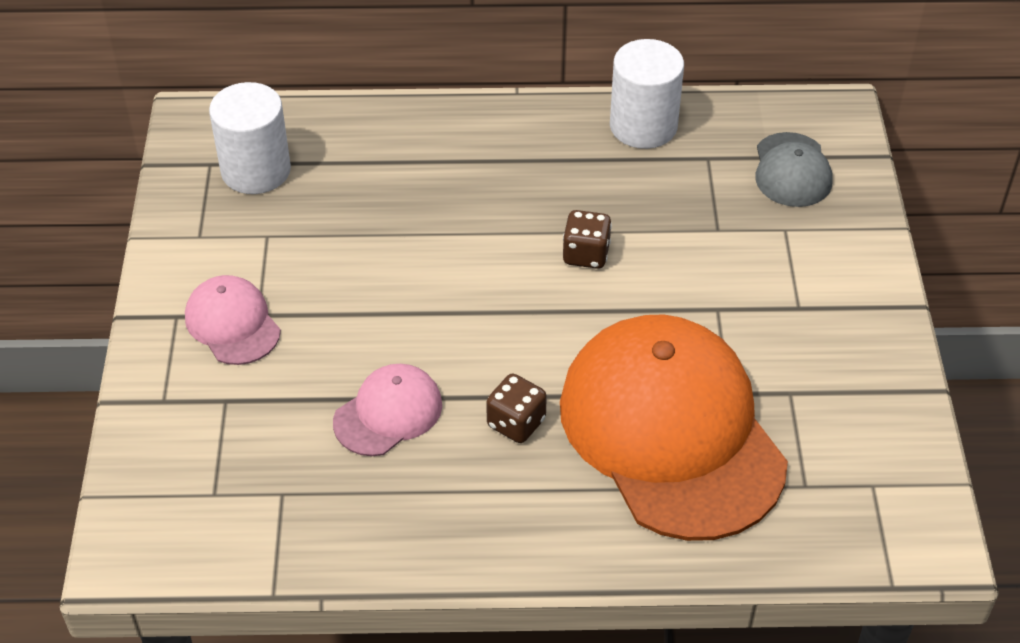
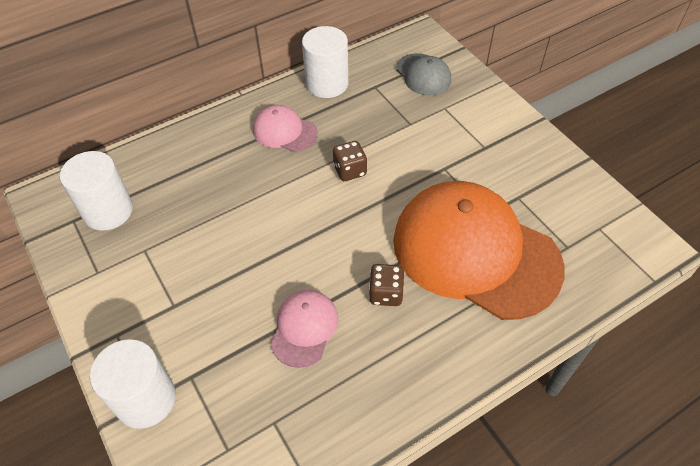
camera: 30 degrees left, 5 degrees up
(163, 398) = (145, 399): none -> white cylinder
(232, 323) = (160, 320): pink cap -> pink cap (284, 131)

